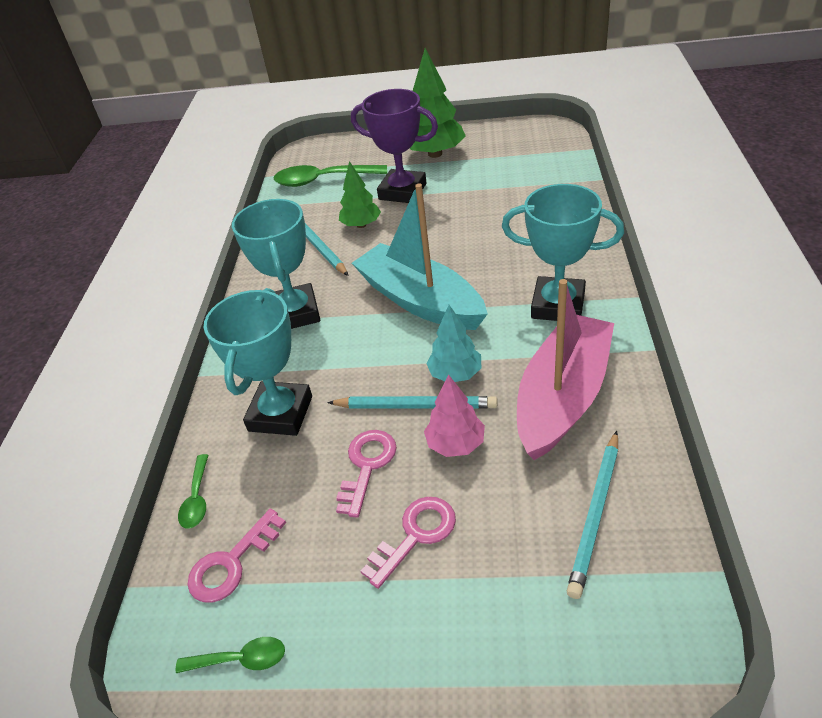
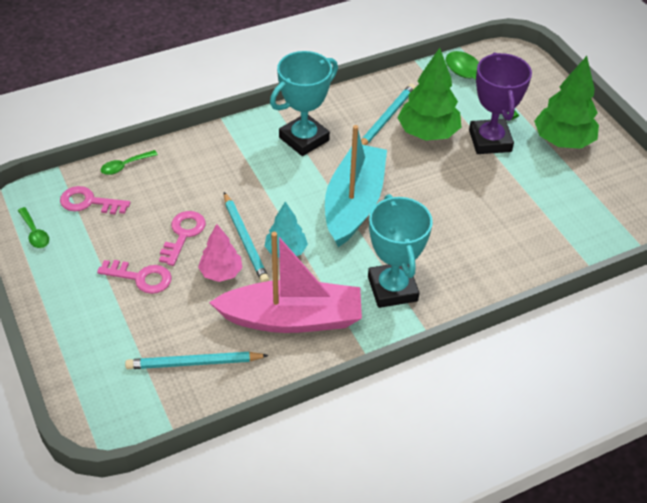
camera: 55 degrees right, 5 degrees up
(280, 413) = (206, 174): turquoise trophy -> none
(361, 225) = (428, 133): green tree -> green tree, size x1.65
(367, 466) = (183, 234): pink key -> pink key turned 60 degrees counterclockwise

